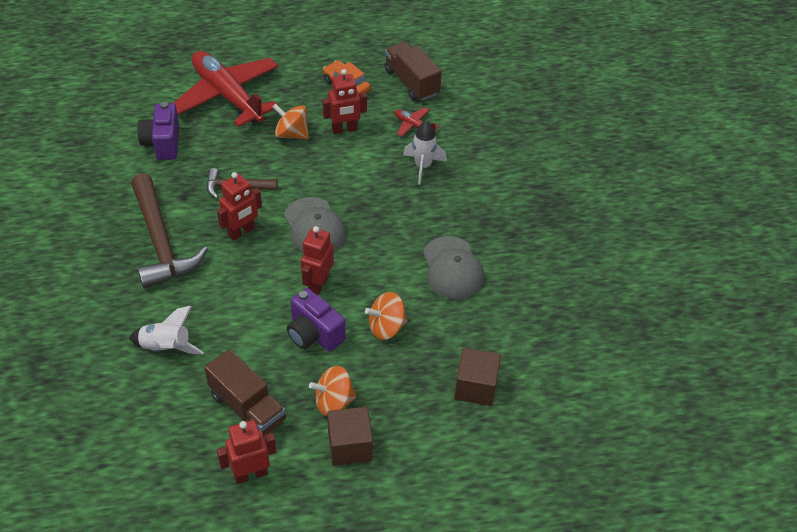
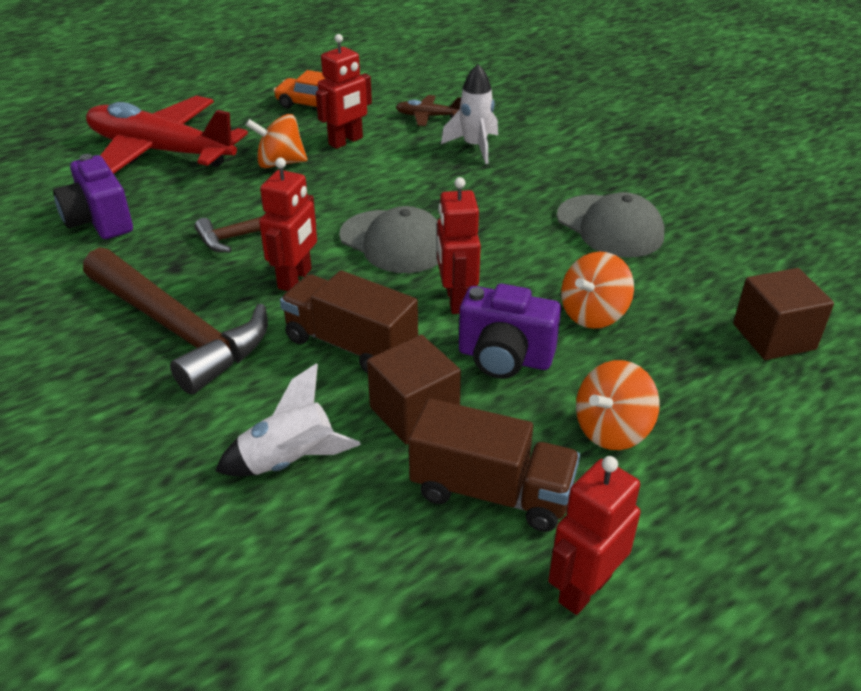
camera: 25 degrees left, 10 degrees down
(350, 446) = (692, 477): brown cube -> brown cube (414, 412)
(411, 82) = (388, 83): brown truck -> brown truck (351, 344)
(413, 125) = (427, 116): red plane -> brown plane

